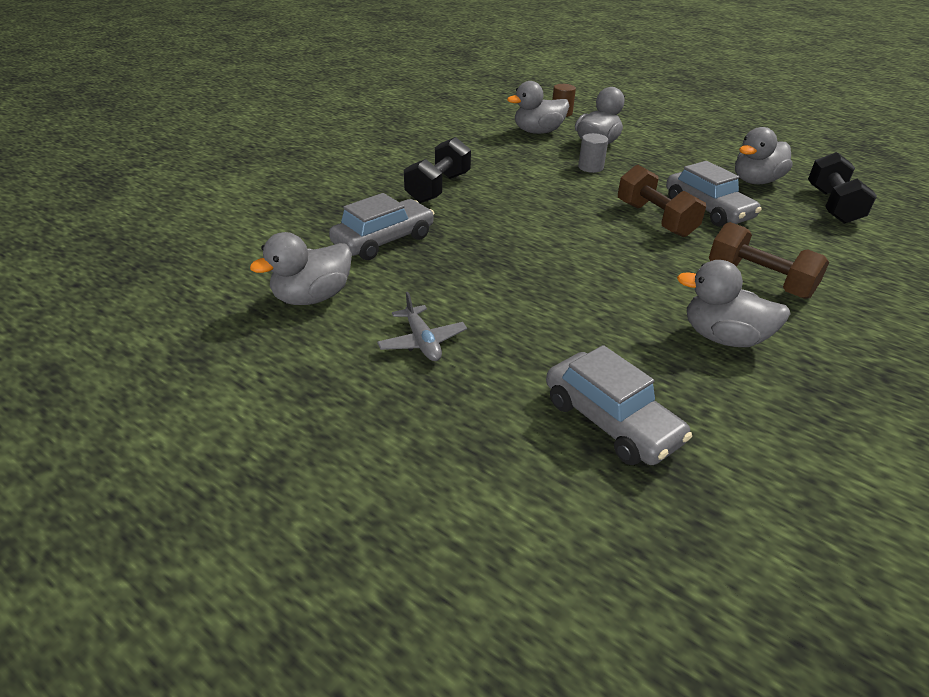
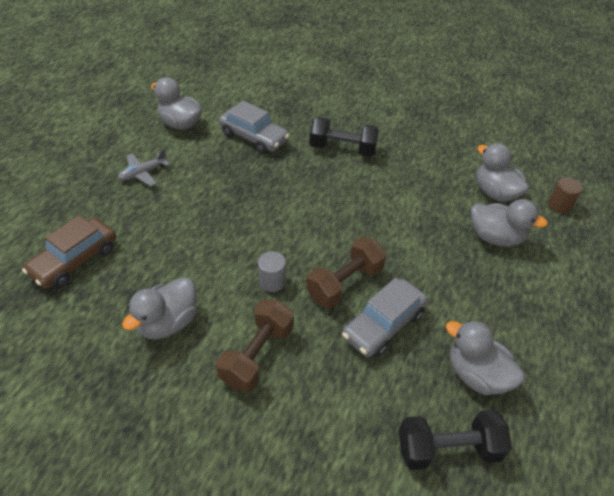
camera: 75 degrees right, 10 degrees up
(590, 167) = (433, 235): grey cylinder -> grey cylinder (272, 281)
(611, 421) = (75, 260): grey car -> brown car
(723, 337) = (168, 322): grey duck -> grey duck turned 150 degrees counterclockwise

